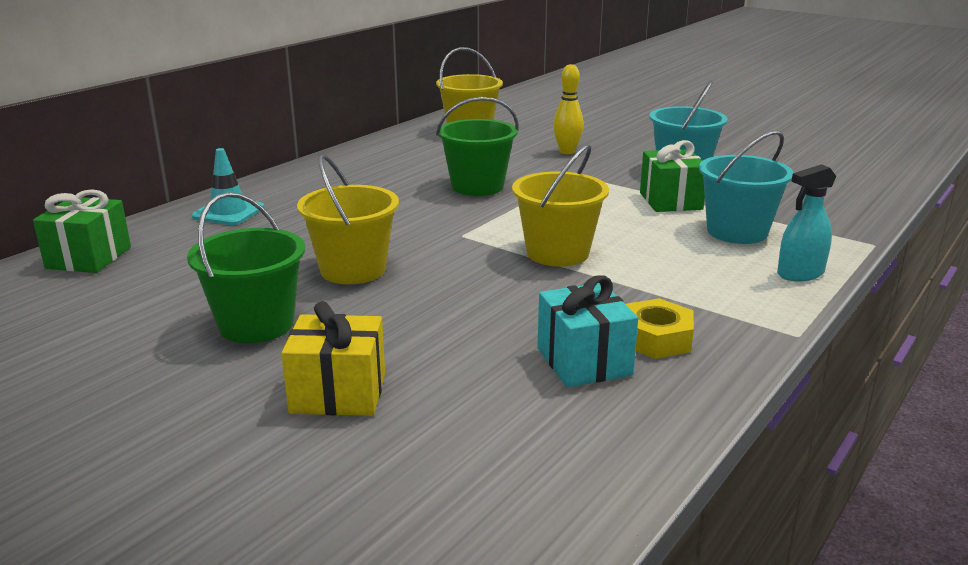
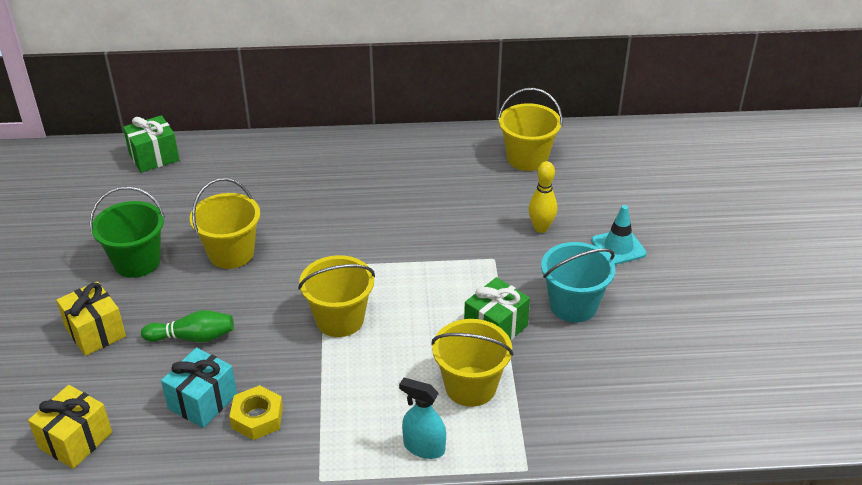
camera: 50 degrees right, 15 degrees up
(228, 212) = (258, 159): turquoise traffic cone -> turquoise traffic cone (618, 247)
(459, 333) = (193, 337): none -> green bowling pin
(477, 186) = (414, 226): green bucket -> none
(539, 477) = (75, 440): none -> yellow gift
(737, 232) = (470, 386): turquoise bucket -> yellow bucket

